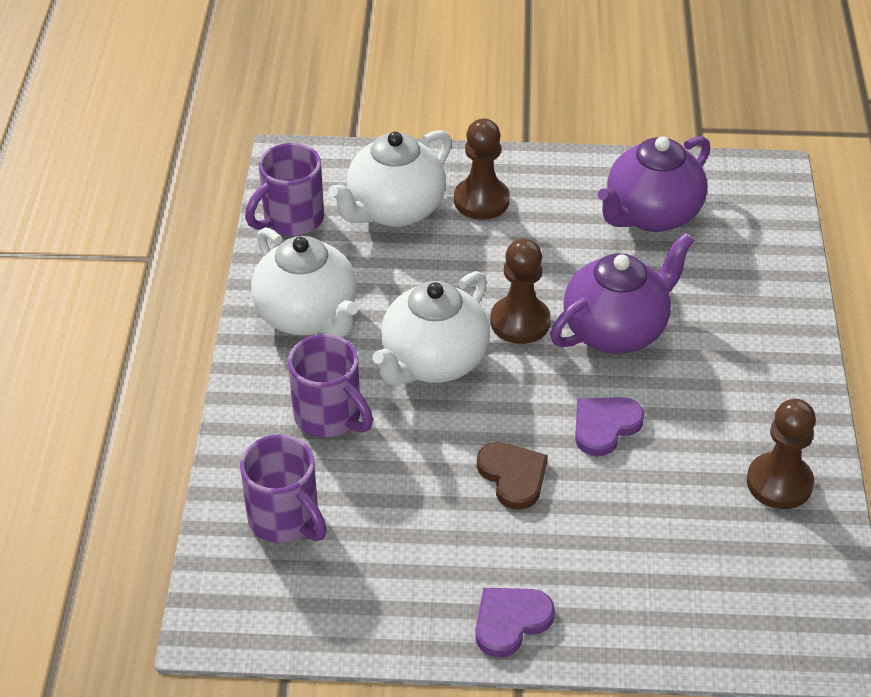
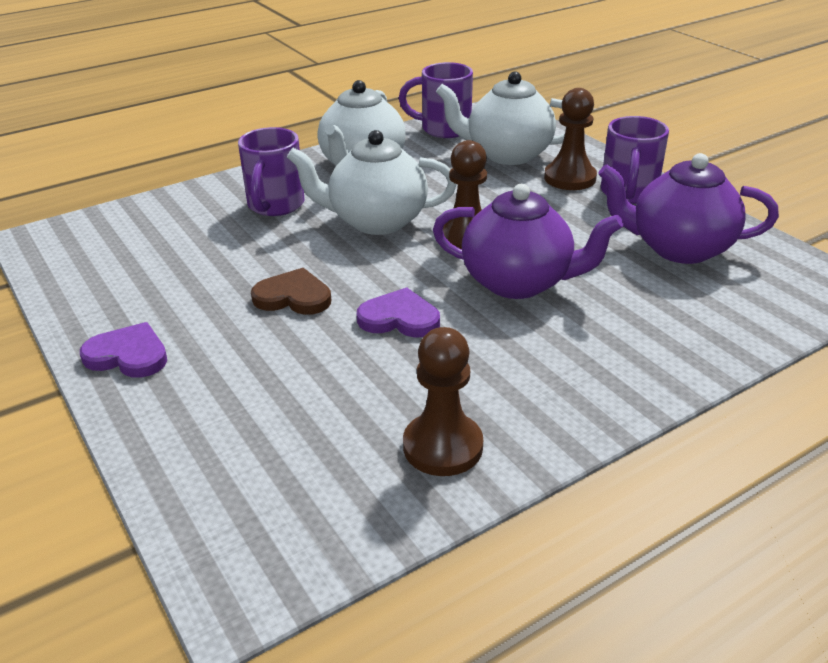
camera: 55 degrees right, 10 degrees down
(285, 520) = (159, 226): purple mug -> purple mug (628, 194)
(513, 476) = (293, 297): brown heart -> brown heart turned 105 degrees counterclockwise

